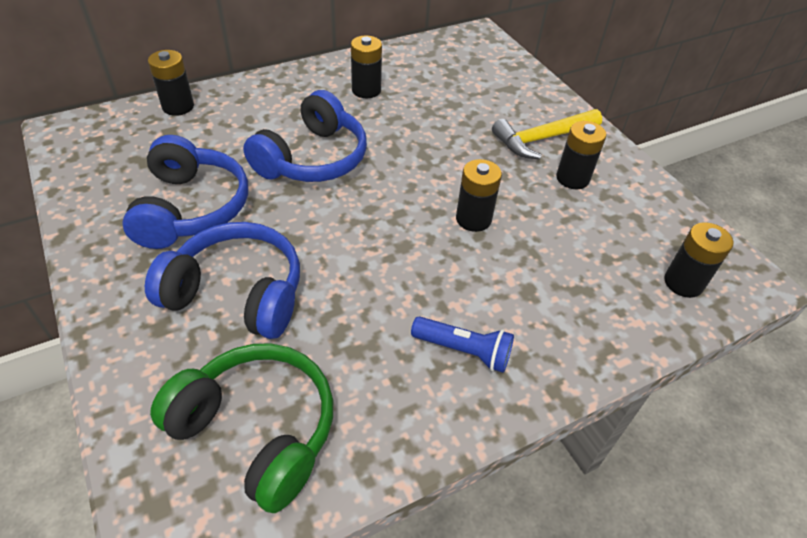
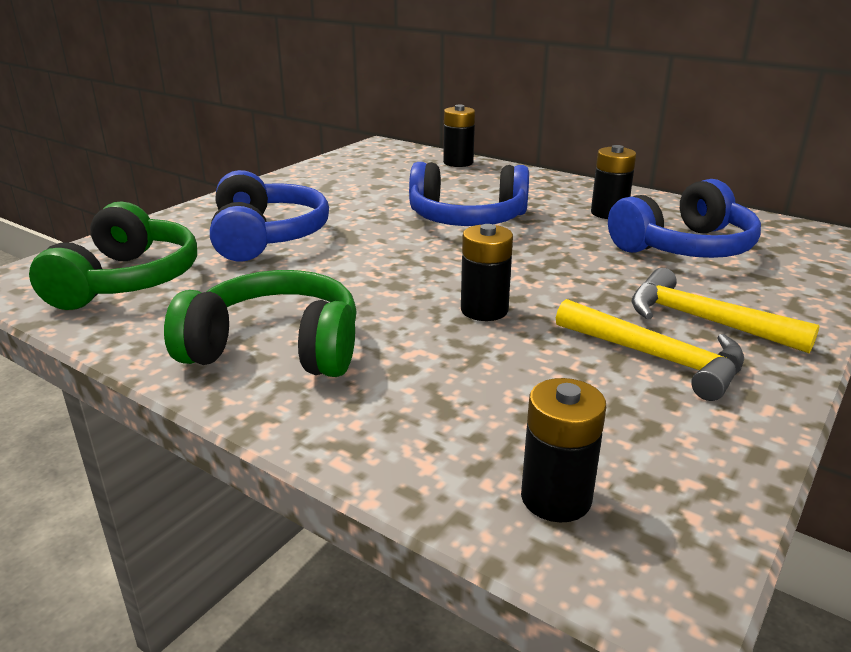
camera: 65 degrees right, 20 degrees down
(191, 208) = (345, 198): blue headphones -> blue headphones (685, 247)
(463, 351) = (276, 348): blue flashlight -> green headphones
(572, 178) = (656, 358): black battery -> yellow hammer

